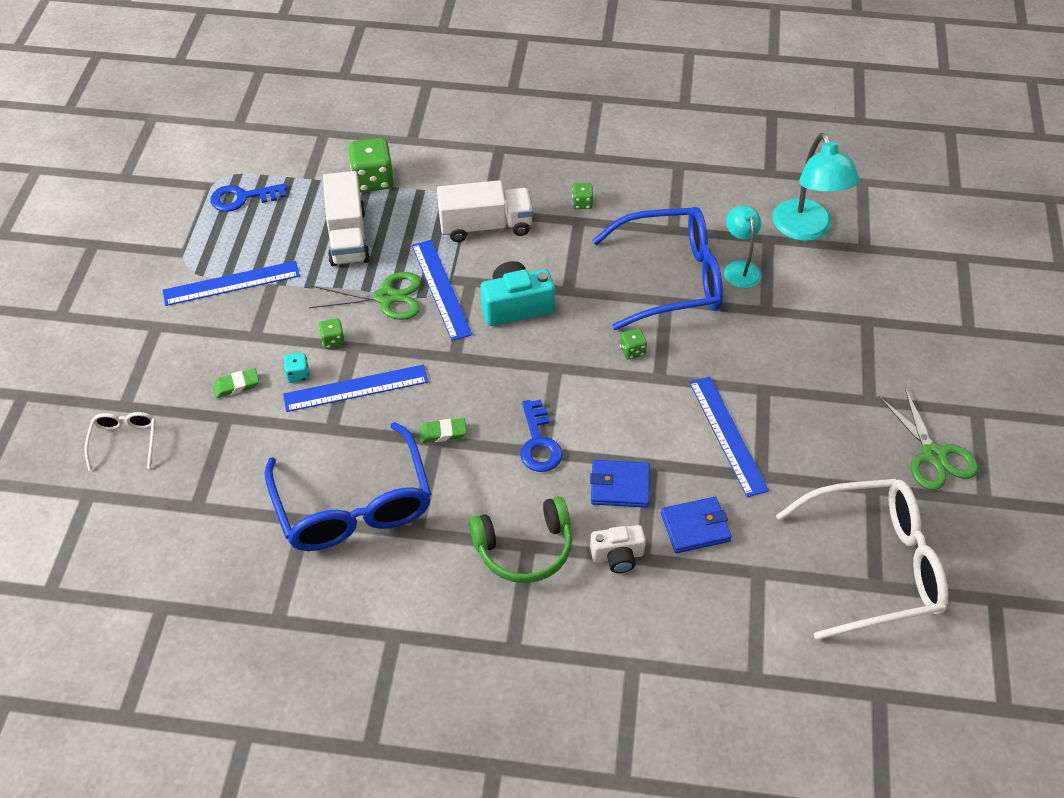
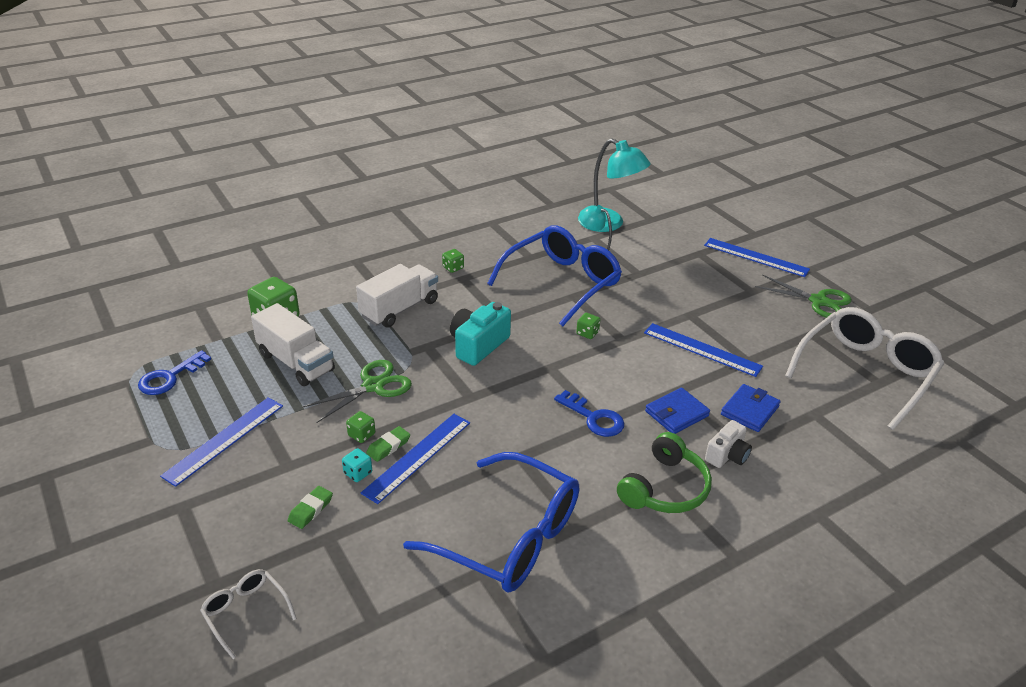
camera: 40 degrees left, 15 degrees down
(441, 289) = (410, 361): blue ruler -> blue ruler (756, 257)
(443, 433) = (519, 449): green eraser -> green eraser (388, 446)

